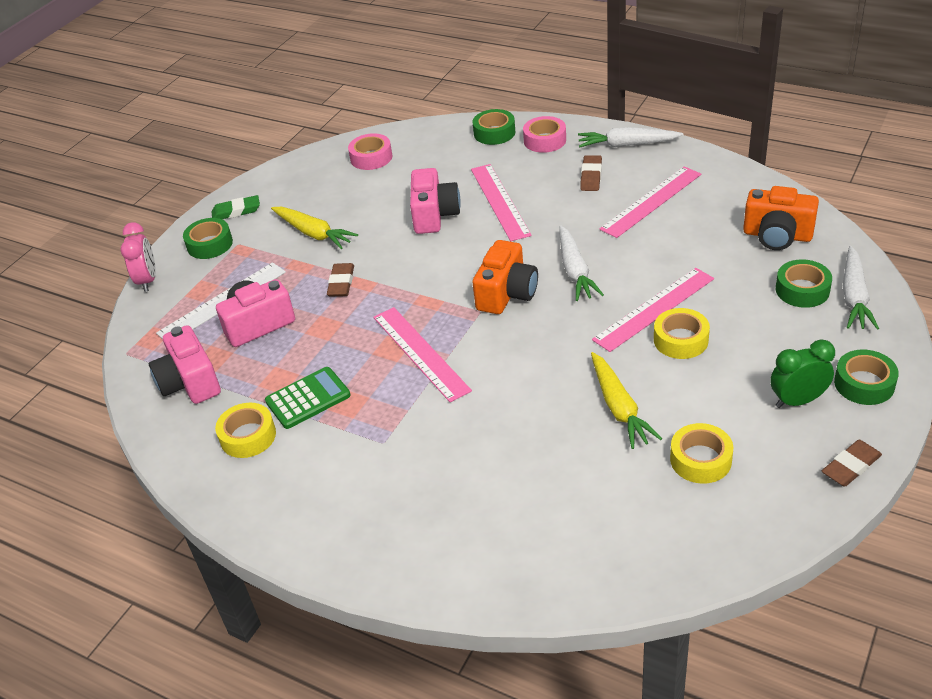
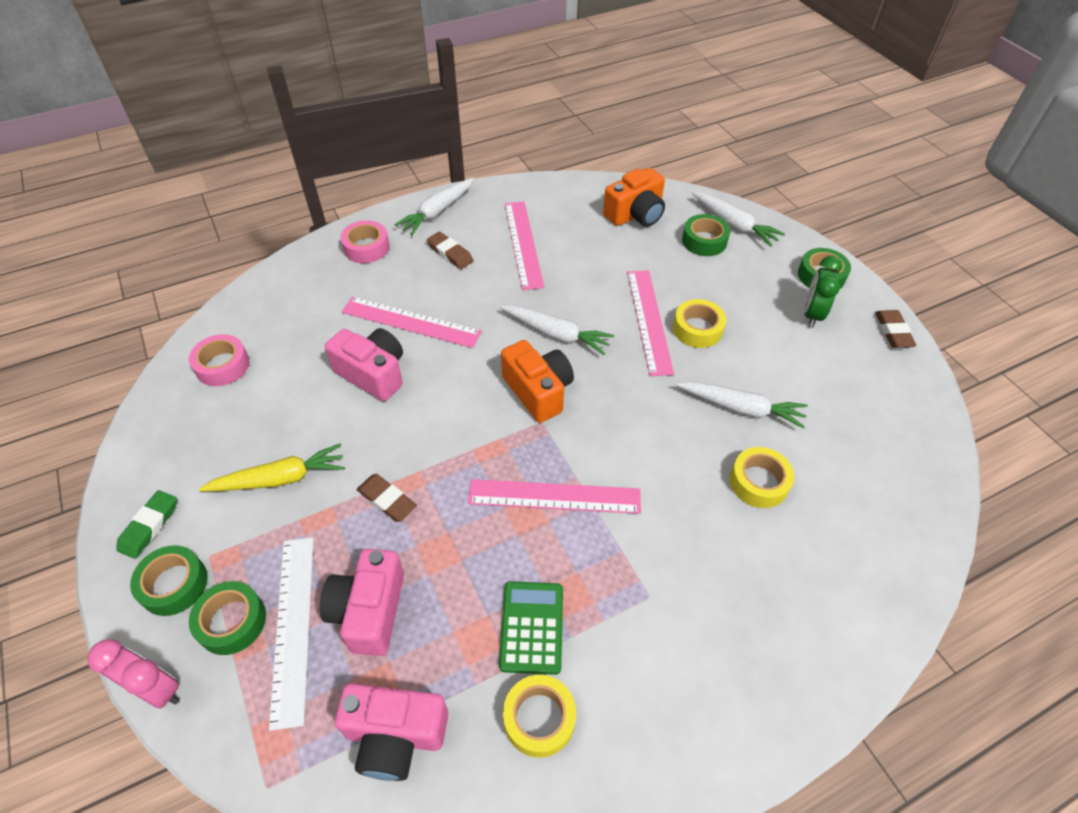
camera: 60 degrees left, 10 degrees up
(494, 133) = (311, 268): green tape -> green tape (232, 621)
(619, 407) = (740, 408): yellow carrot -> white carrot
(700, 460) = (832, 399): yellow tape -> yellow tape (758, 482)

